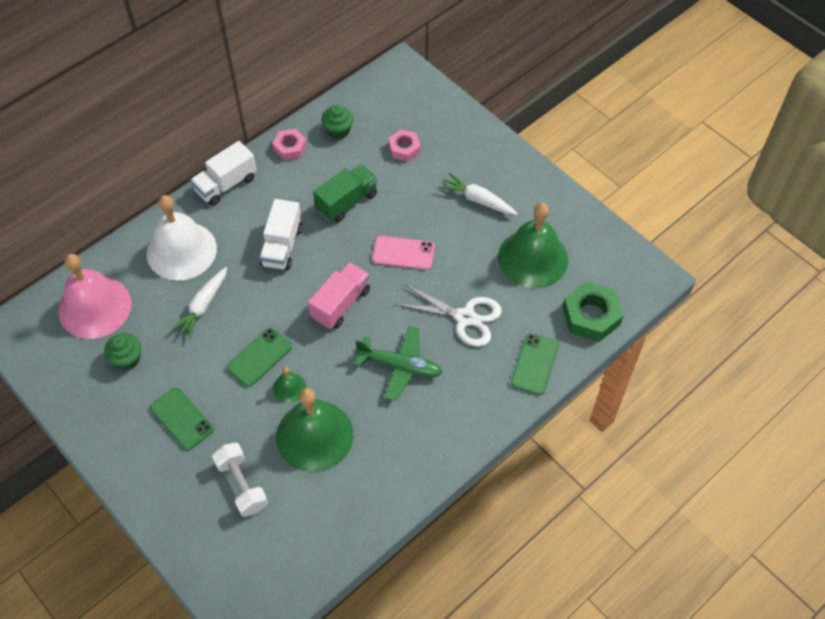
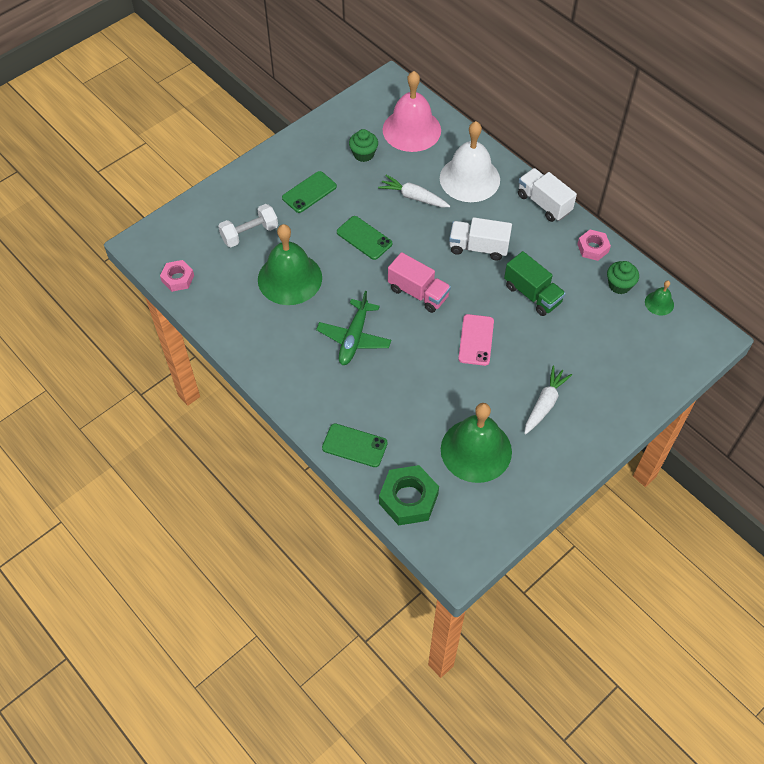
camera: 90 degrees right, 0 degrees up
(289, 388) = (335, 259): green bell -> green bell (659, 303)
(404, 148) = (603, 340): pink nut -> pink nut (178, 278)
(465, 318) = (405, 389): white scissors -> none

